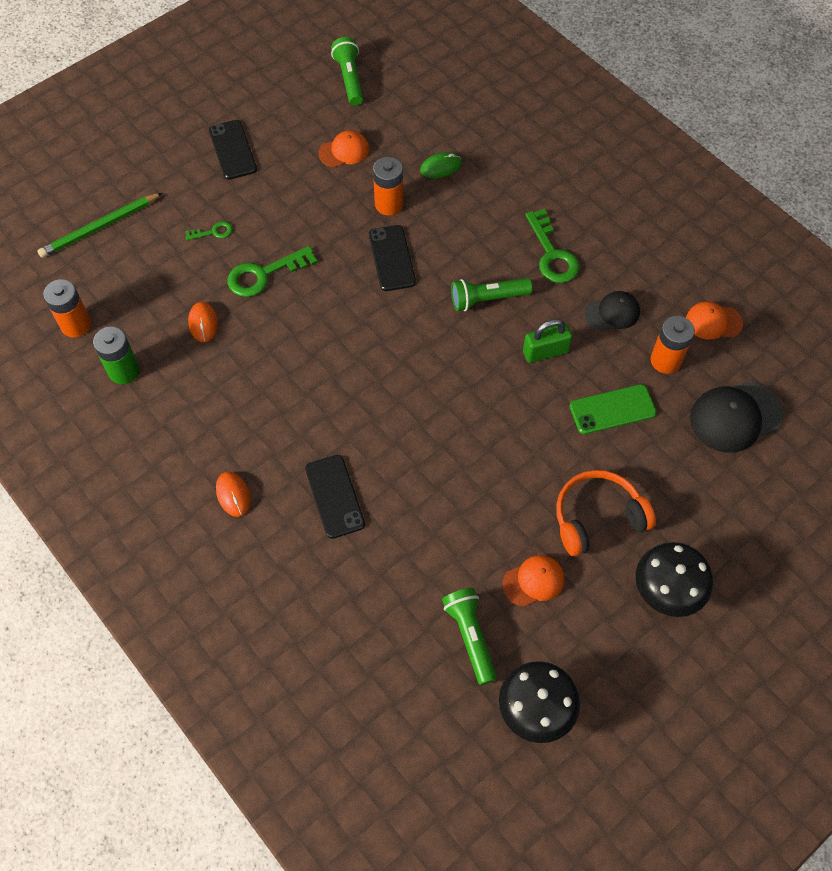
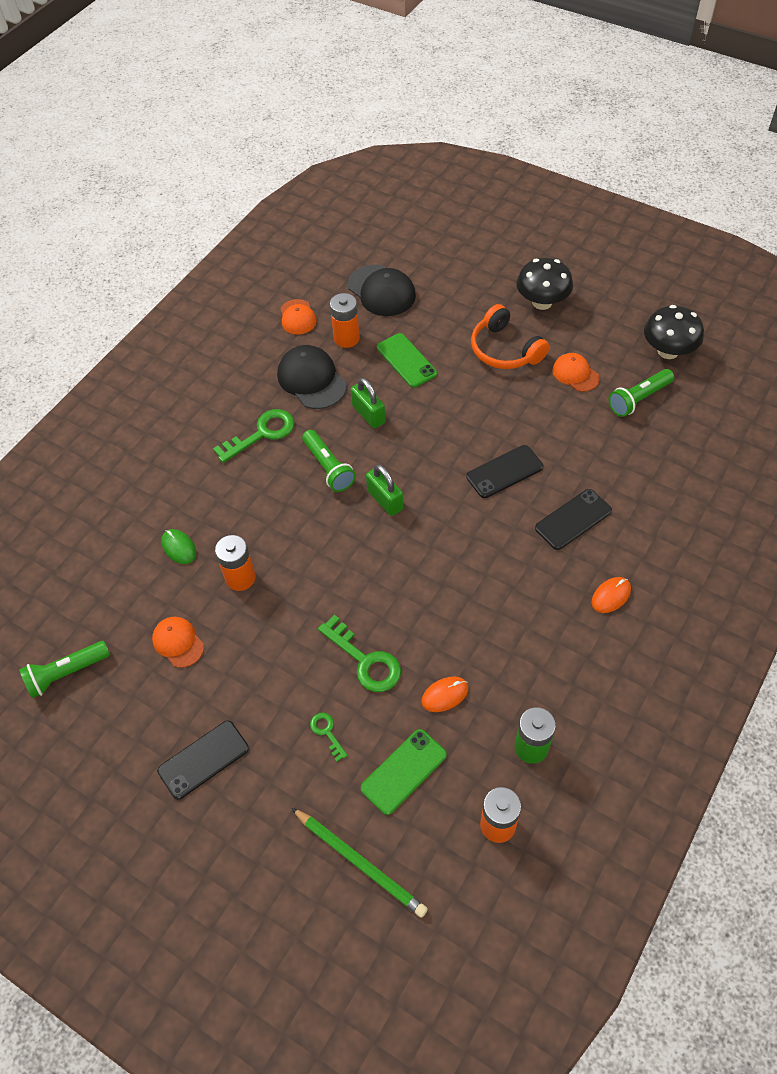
camera: 105 degrees left, 5 degrees down
(153, 275) = (404, 771): none -> green phone
(392, 258) = (307, 554): black phone -> black phone (504, 471)
(428, 336) = (385, 500): none -> green padlock
(612, 313) = (311, 380): black cap -> black cap, size x1.61

